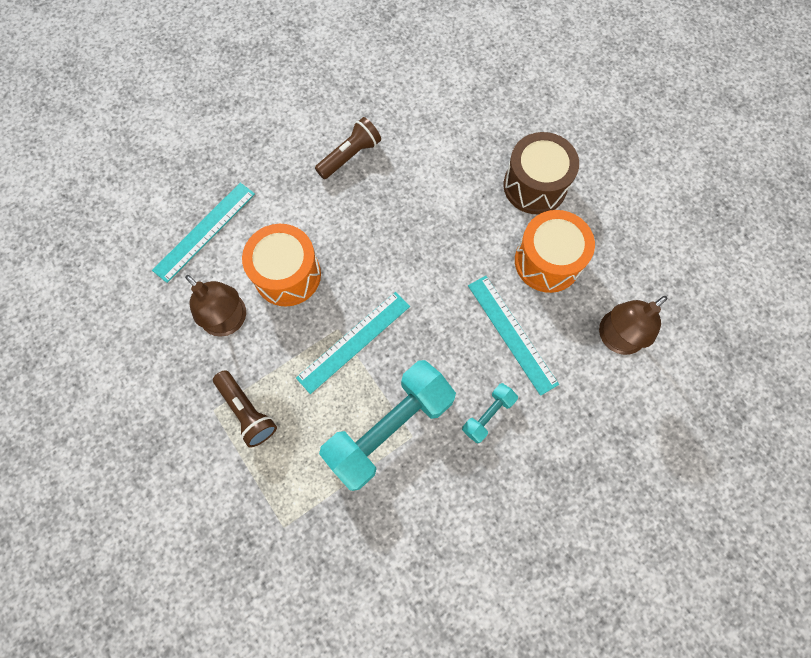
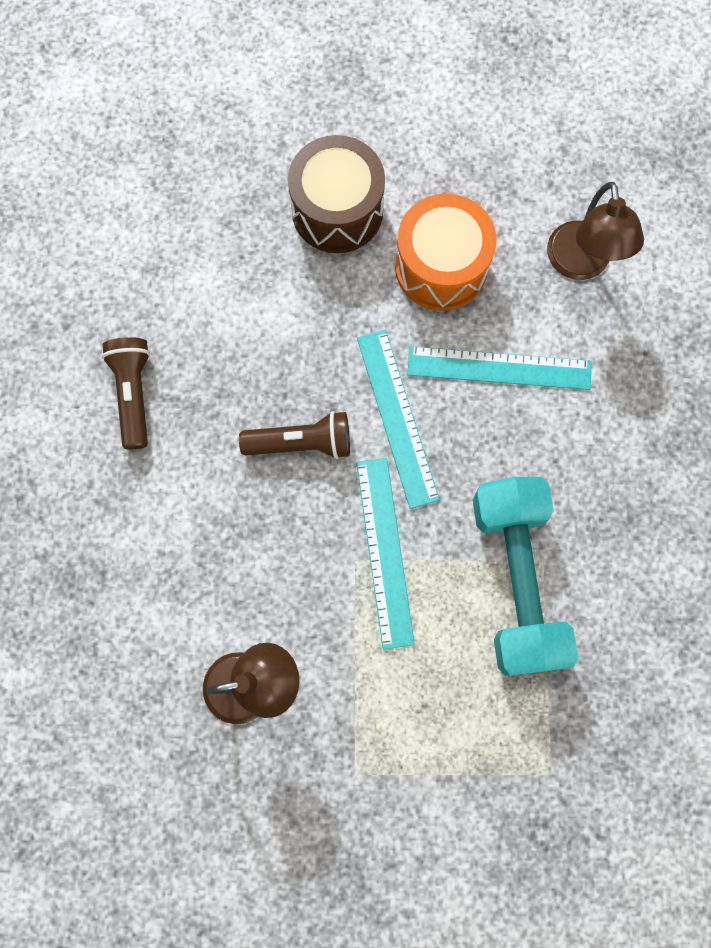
camera: 55 degrees left, 5 degrees up
(205, 231) = (105, 642): turquoise ruler -> turquoise ruler (397, 417)
(247, 411) = (385, 733): brown flashlight -> brown flashlight (301, 442)
(287, 275) = (242, 575): orange drum -> none
(488, 415) = (573, 461): turquoise dumbbell -> none

